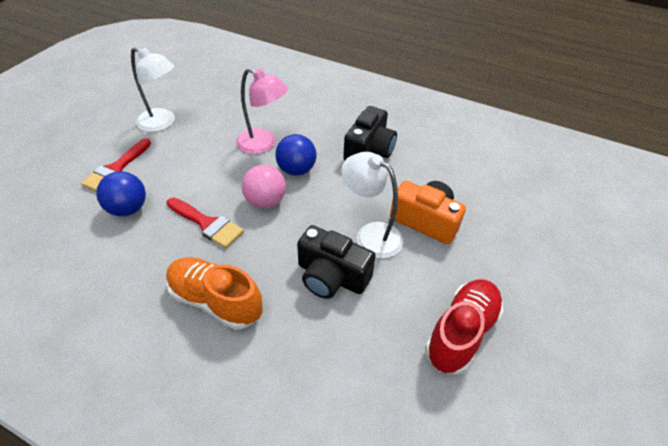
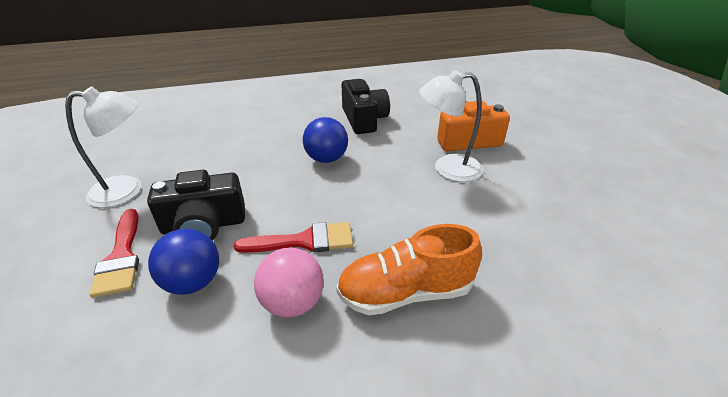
camera: 40 degrees left, 10 degrees down
(263, 144) = (268, 156): pink lamp -> none
(265, 201) = (334, 193): pink ball -> pink ball (292, 303)
(331, 276) = (464, 210): black camera -> black camera (204, 225)
(461, 332) = (587, 188): red shoe -> none

